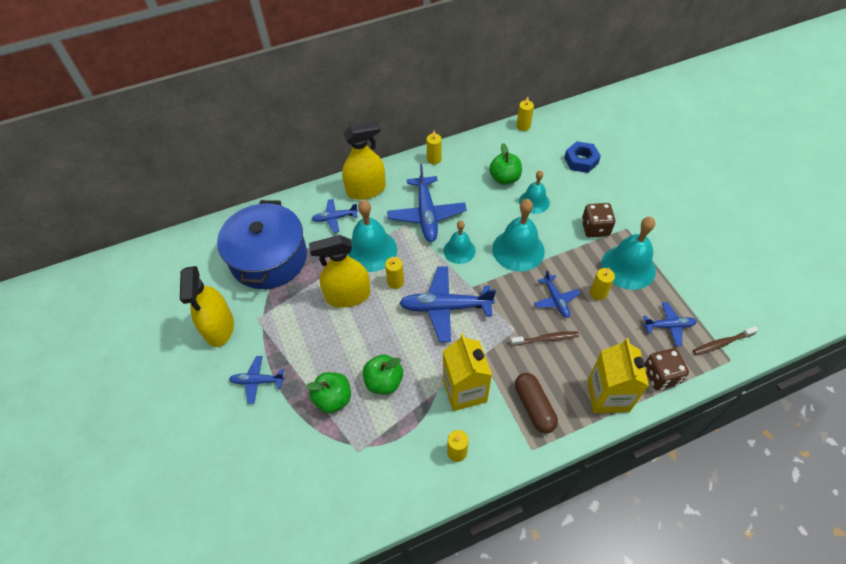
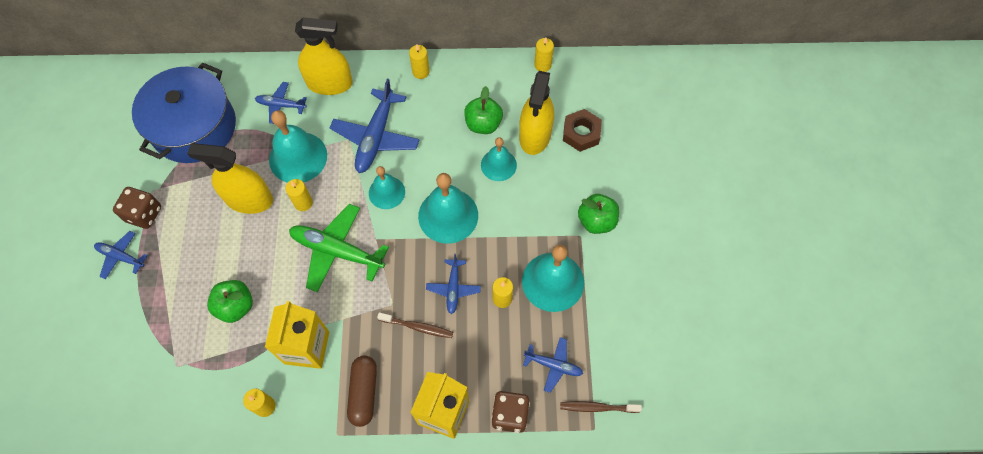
camera: 20 degrees right, 10 degrees up
(219, 327) = (113, 185): yellow spray bottle -> yellow spray bottle (535, 135)
(333, 399) = (180, 304): green apple -> green apple (596, 221)
(445, 307) = (337, 251): blue plane -> green plane
(581, 161) = (581, 133): blue nut -> brown nut
(595, 228) = (545, 222): brown dice -> brown dice (144, 214)

